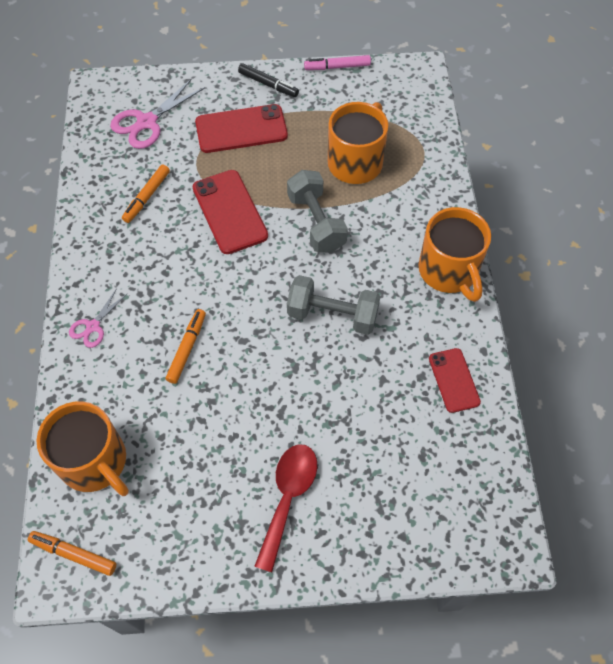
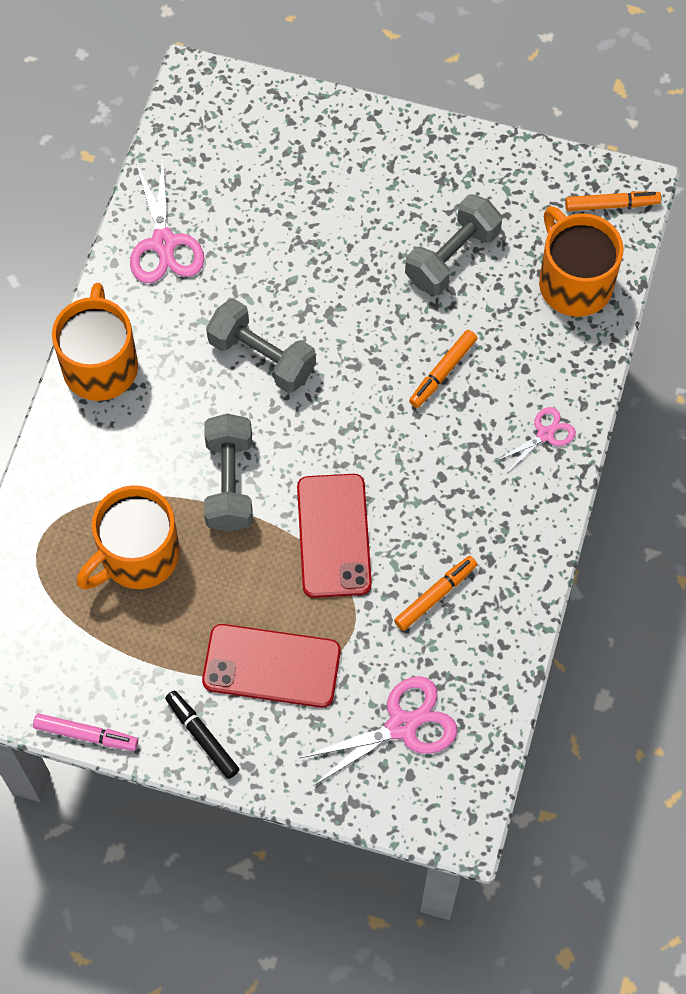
camera: 160 degrees left, 5 degrees up
(74, 554) = (611, 205): orange marker -> orange marker turned 45 degrees counterclockwise
(209, 450) = (452, 257): none -> grey dumbbell
(288, 498) = (387, 188): red spoon -> none
(453, 380) = (164, 243): red phone -> pink scissors

